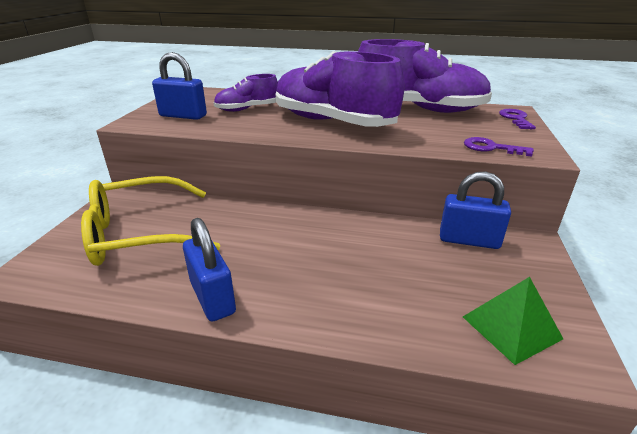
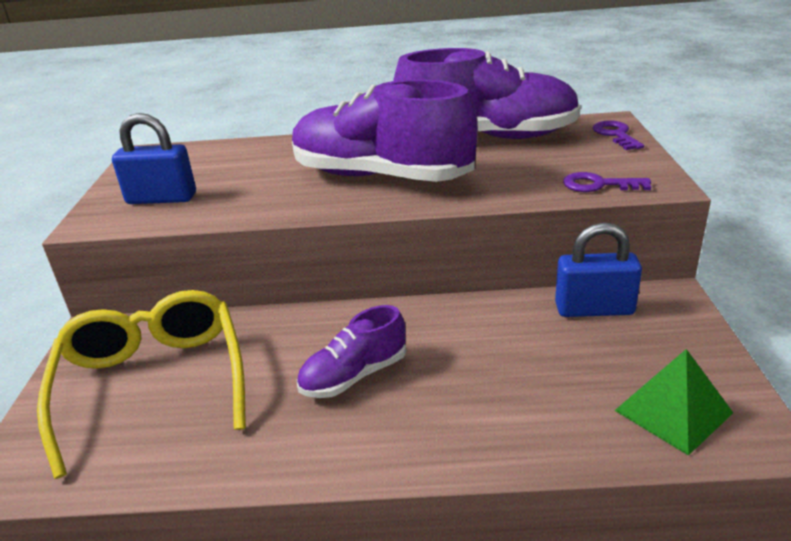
camera: 10 degrees left, 0 degrees up
(140, 234) = (153, 384): yellow glasses -> yellow glasses turned 105 degrees clockwise
(212, 297) = (296, 452): blue padlock -> none
(247, 109) = (251, 173): purple shoe -> purple shoe (354, 376)

